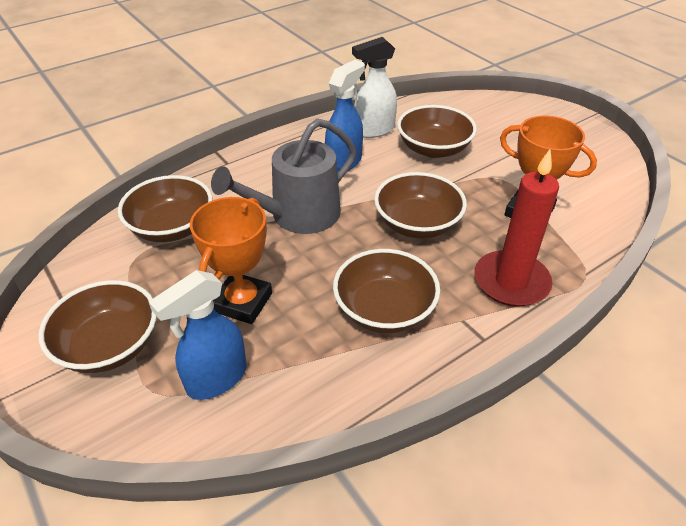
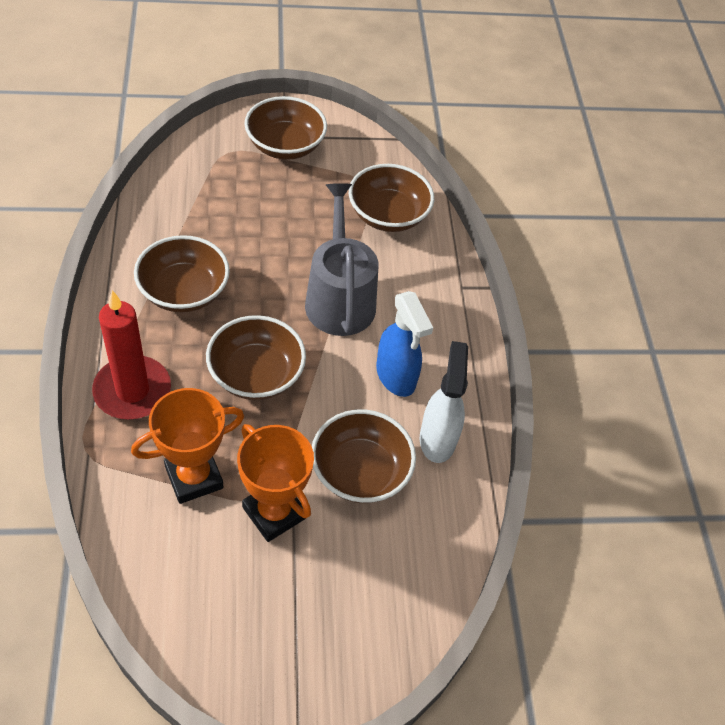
camera: 115 degrees right, 10 degrees up
(216, 379) = (210, 181): blue spray bottle -> none
(242, 302) = (265, 220): orange trophy -> orange trophy (274, 513)

